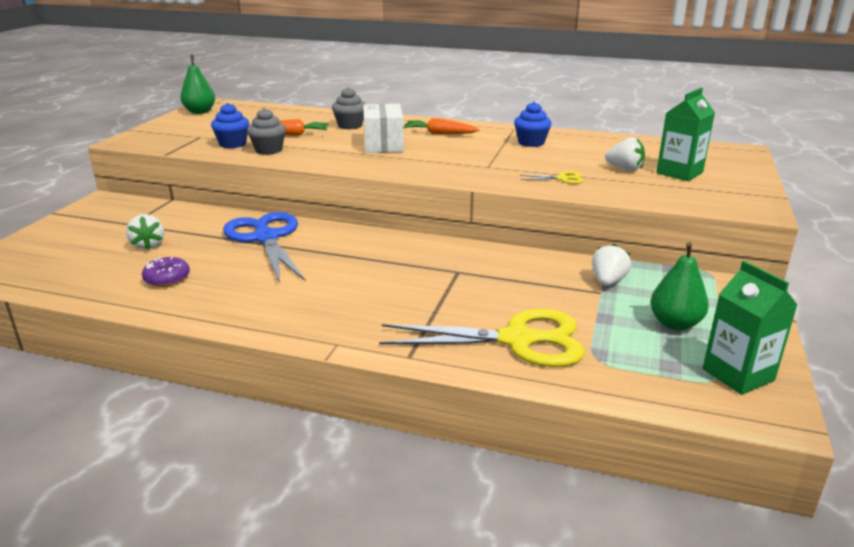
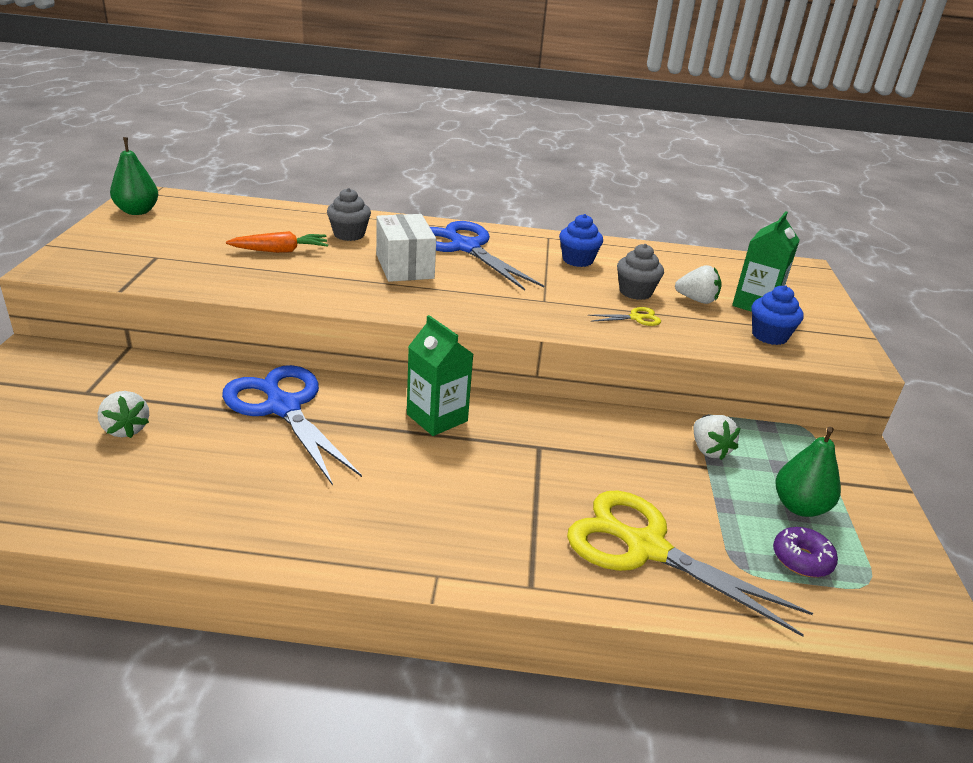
camera: 15 degrees left, 5 degrees up
(167, 279) = (174, 486): purple donut -> purple donut (801, 559)
(233, 144) = (207, 269): blue cupcake -> blue cupcake (769, 336)
(268, 150) = (261, 279): grey cupcake -> grey cupcake (635, 292)
(439, 134) = (465, 247): orange carrot -> blue scissors
(518, 340) = (645, 547): yellow scissors -> yellow scissors turned 135 degrees counterclockwise
(608, 281) = (709, 450): white strawberry -> white strawberry turned 150 degrees clockwise
(738, 374) = (886, 574): green carton -> green carton (437, 418)

